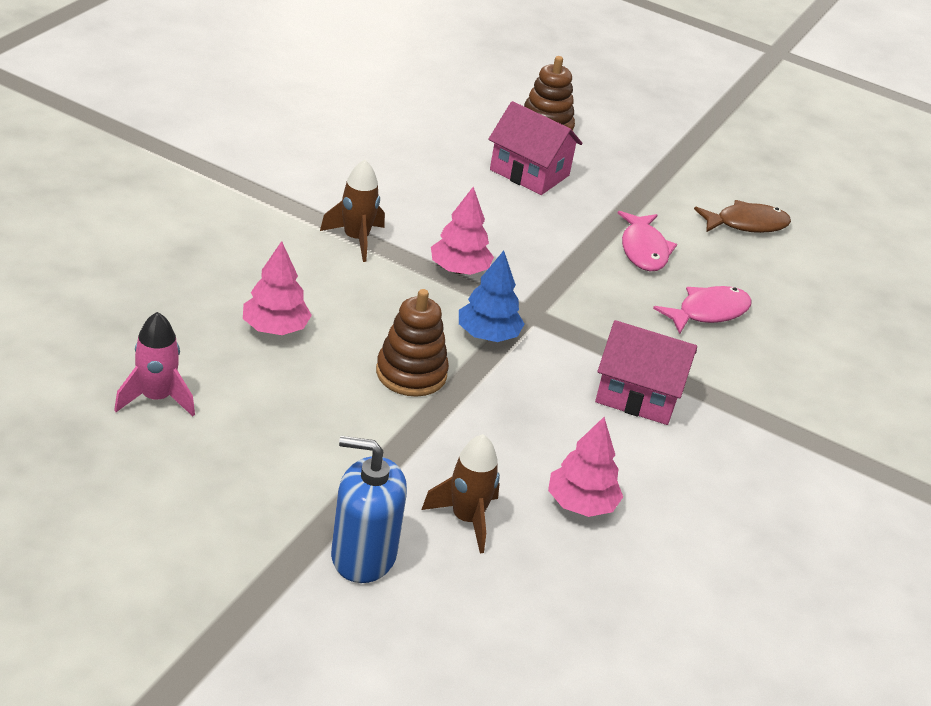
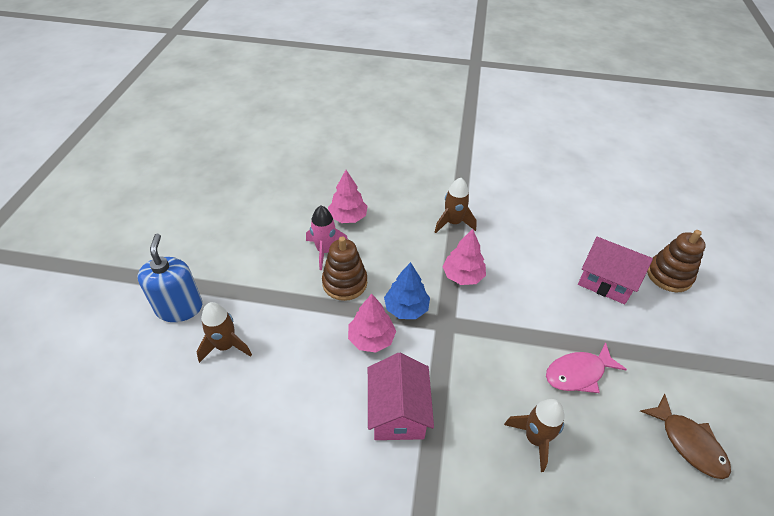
camera: 75 degrees right, 10 degrees up
(156, 398) = (267, 196): pink rocket -> pink rocket (325, 251)
(529, 172) = (606, 281): pink house -> pink house turned 75 degrees counterclockwise
(581, 504) = (263, 404): pink tree -> pink tree (371, 339)
(708, 312) = (535, 438): pink fish -> brown rocket

